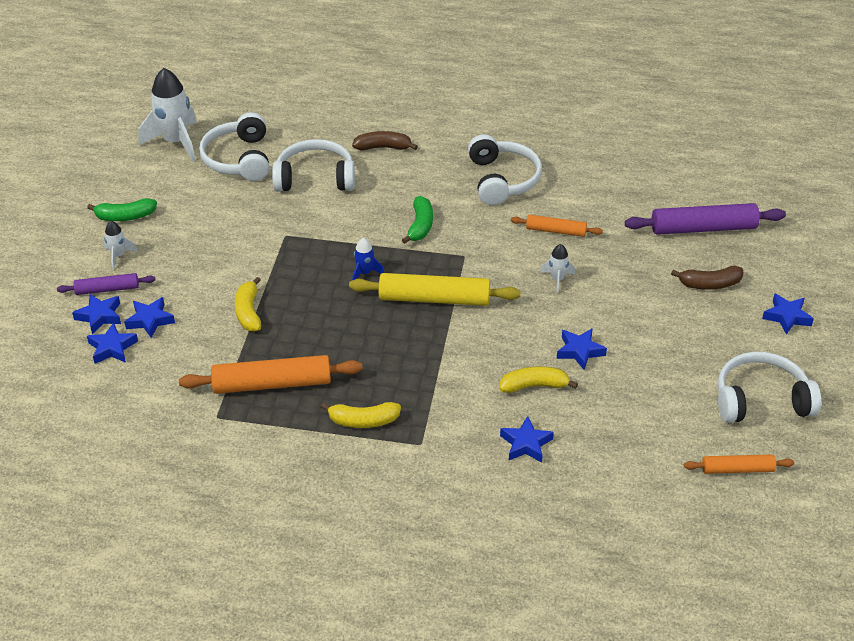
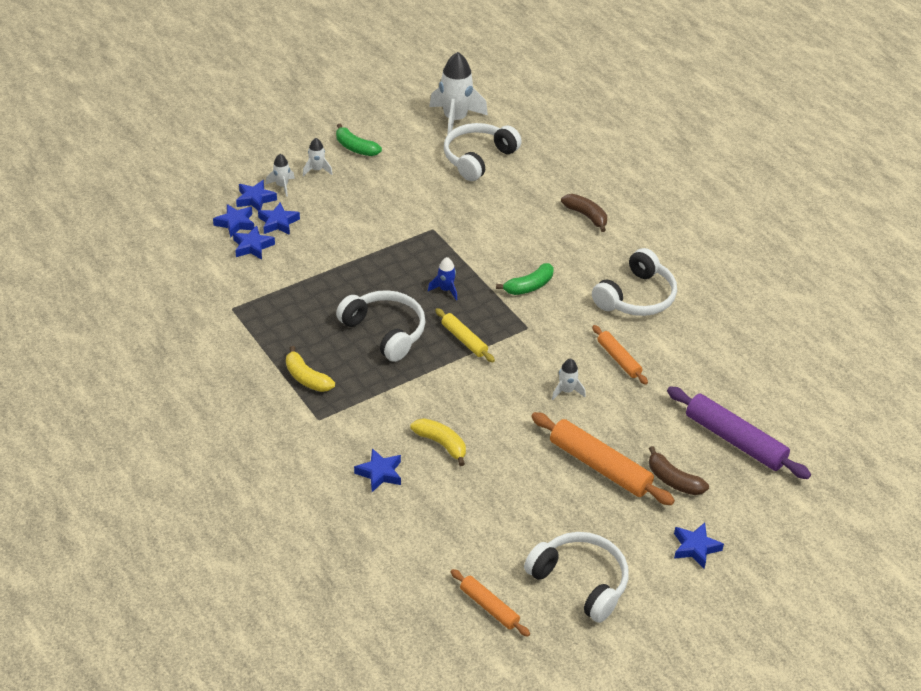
camera: 45 degrees right, 0 degrees up
(107, 289) = (282, 186): purple rolling pin -> white rocket
(248, 312) = (340, 260): yellow banana -> none
(272, 384) = (289, 314): orange rolling pin -> orange rolling pin (600, 466)
(315, 178) = (508, 205): white headphones -> white headphones (385, 331)
(434, 299) = (464, 340): yellow rolling pin -> yellow rolling pin, size x0.57
(580, 351) = (506, 448): blue star -> blue star (252, 246)

